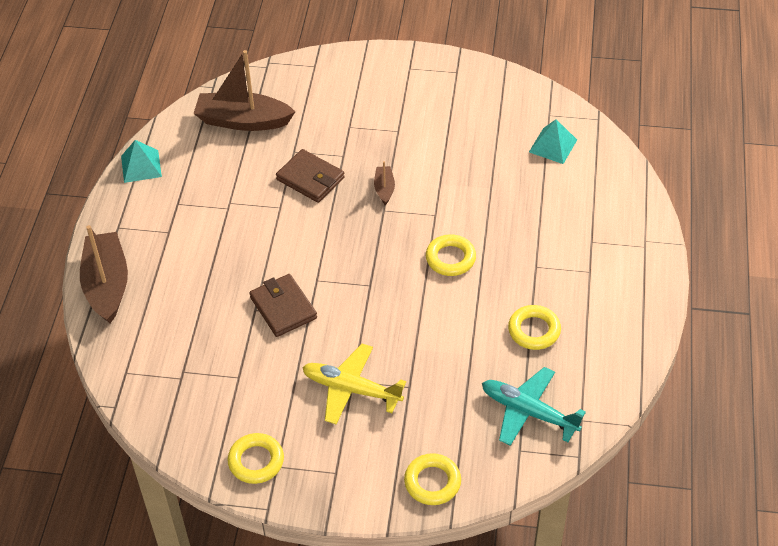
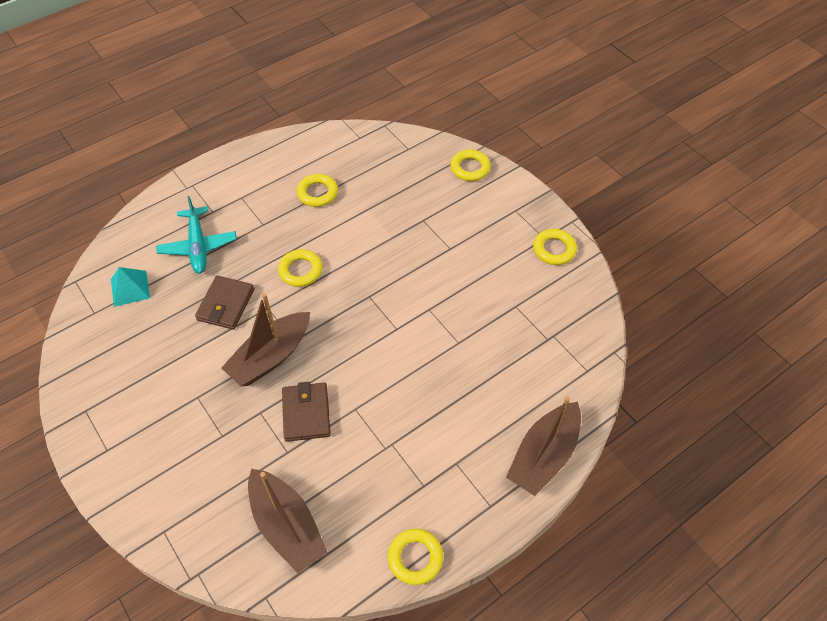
camera: 135 degrees left, 5 degrees up
(141, 166) = (415, 558): turquoise pyramid -> yellow ring
(283, 308) = (439, 328): brown wallet -> brown wallet (226, 304)
(351, 389) = (456, 244): yellow plane -> none
(384, 189) = (271, 357): brown boat -> brown boat, size x2.16
(528, 412) = (379, 160): turquoise plane -> turquoise plane (198, 246)

